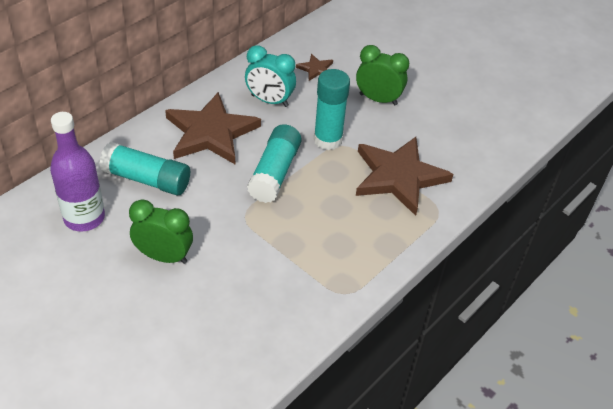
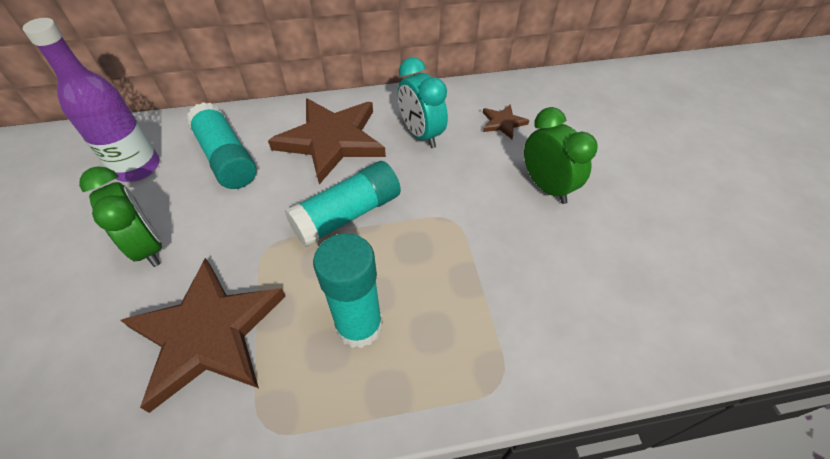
camera: 40 degrees right, 5 degrees up
(328, 139) = (442, 206): turquoise glue stick -> turquoise glue stick (359, 326)
(399, 176) = (487, 299): brown star -> brown star (208, 333)

